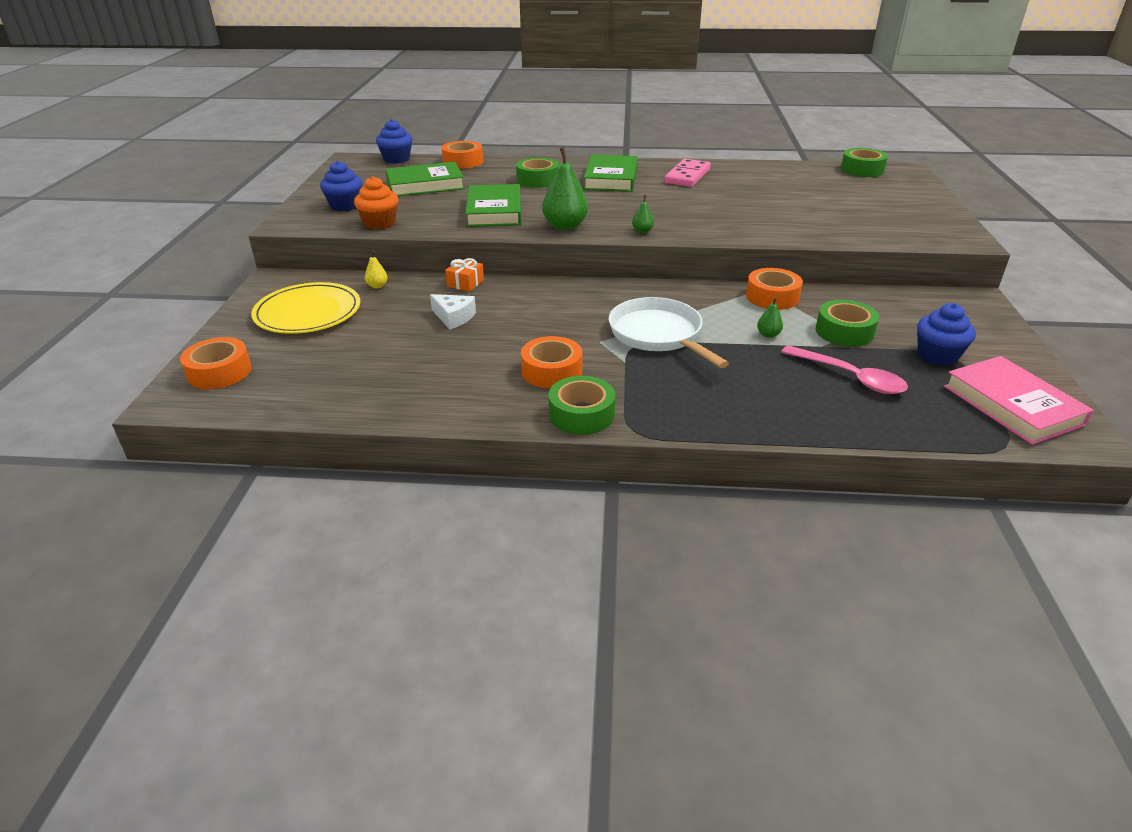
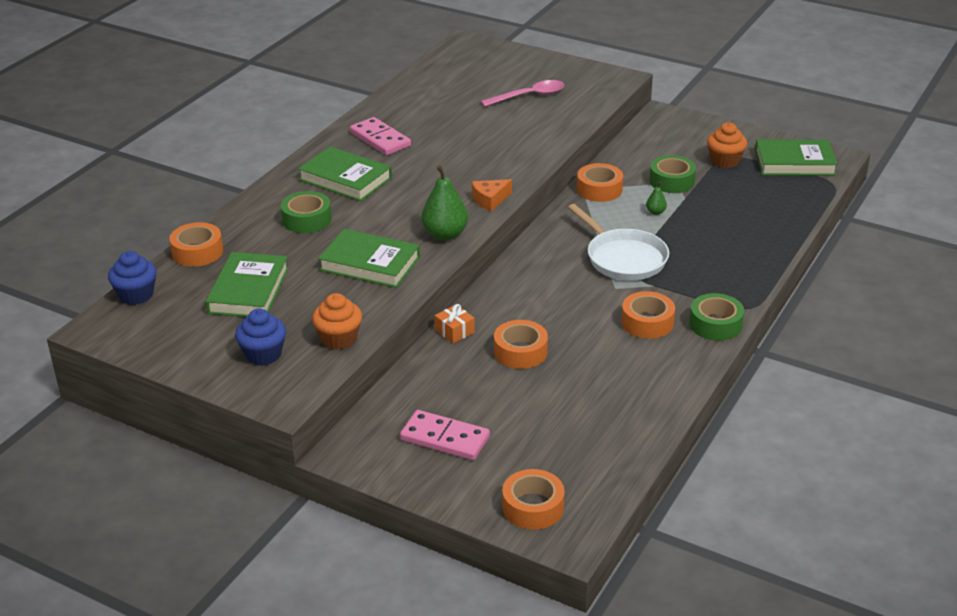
camera: 65 degrees left, 0 degrees up
(308, 312) = (445, 438): yellow plate -> pink domino
(377, 286) = (417, 385): yellow pear -> none
(454, 317) = (520, 352): white cheese -> orange tape
(642, 231) = (490, 200): green pear -> orange cheese
(658, 335) = (623, 258): white pan -> white pan turned 120 degrees counterclockwise
(850, 377) = (731, 203): pink spoon -> pink spoon (529, 96)
(862, 170) = (449, 59): green tape -> none
(937, 355) = (725, 161): blue cupcake -> orange cupcake
(1012, 405) = (794, 162): pink book -> green book

